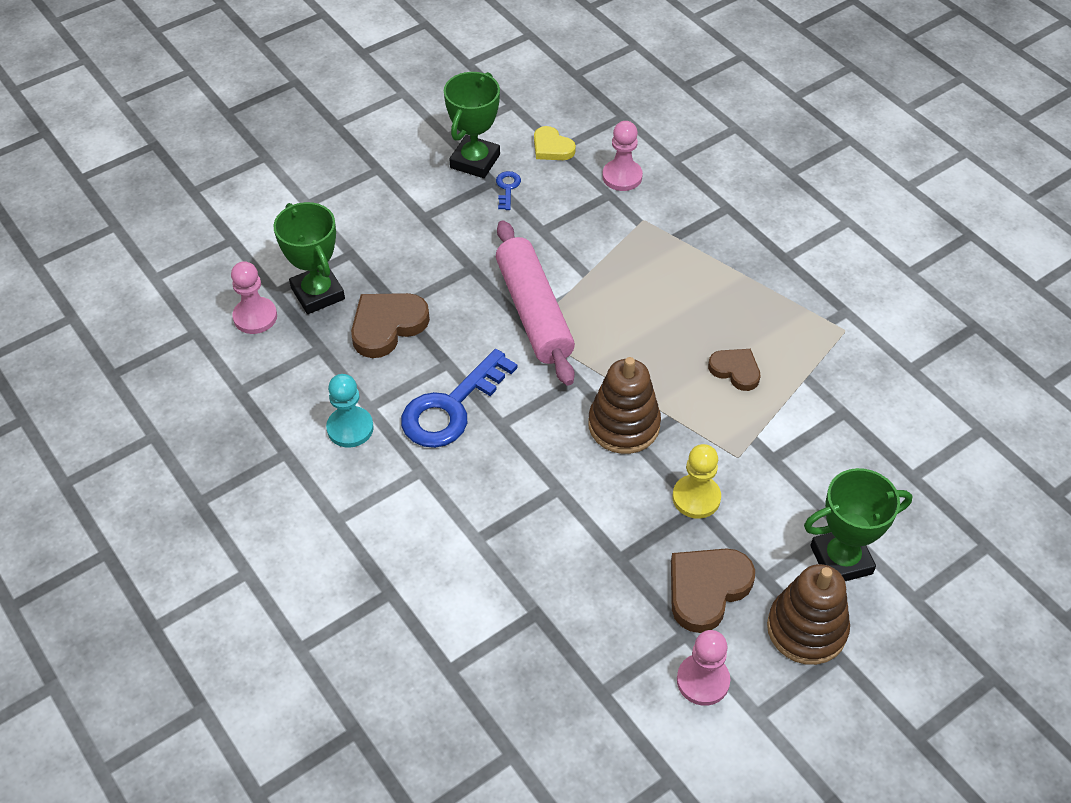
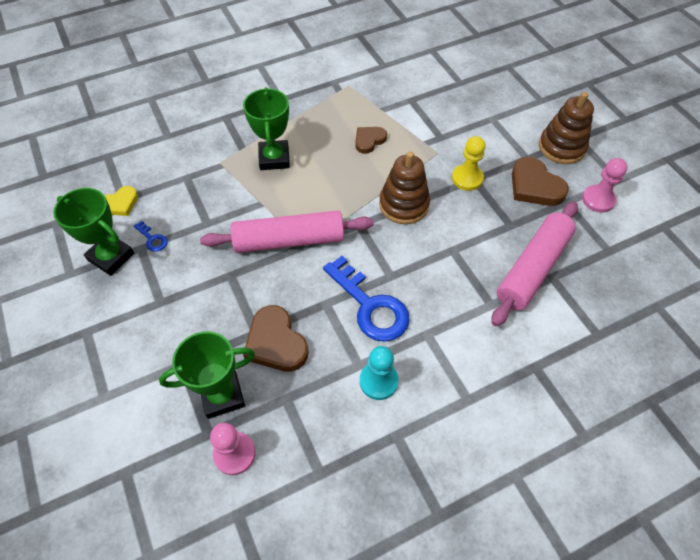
camera: 80 degrees left, 5 degrees up
(507, 188) = (152, 239): blue key -> blue key turned 150 degrees counterclockwise
(546, 588) = (533, 268): none -> pink rolling pin
(622, 177) = (171, 167): pink pawn -> none
(841, 560) = (515, 123): green trophy -> green trophy (274, 158)

